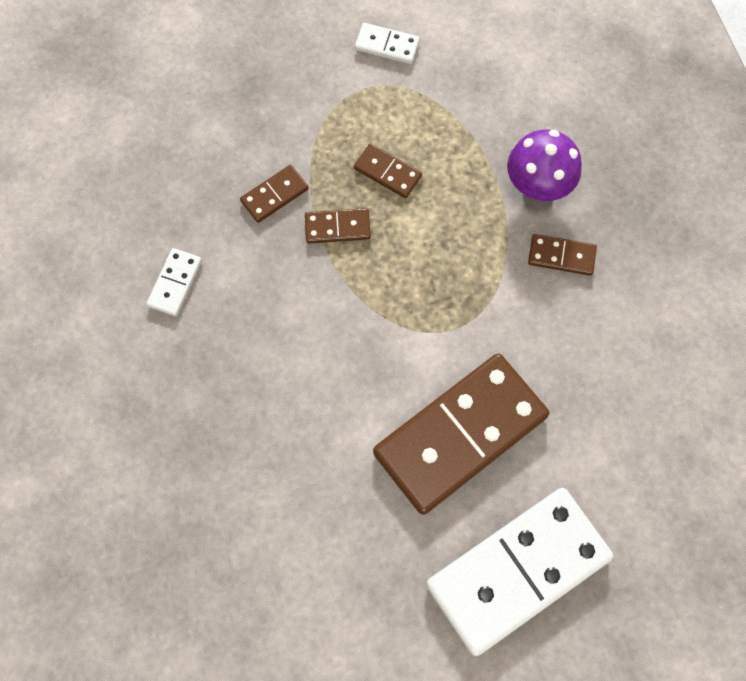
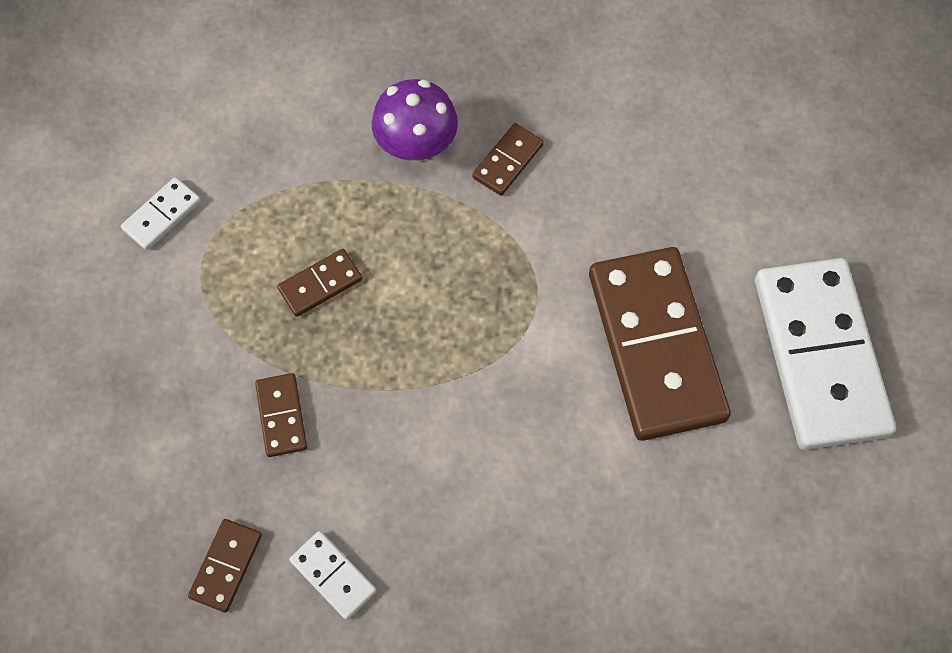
camera: 65 degrees left, 5 degrees down
(337, 227) = (358, 365): brown domino -> brown domino (226, 566)

